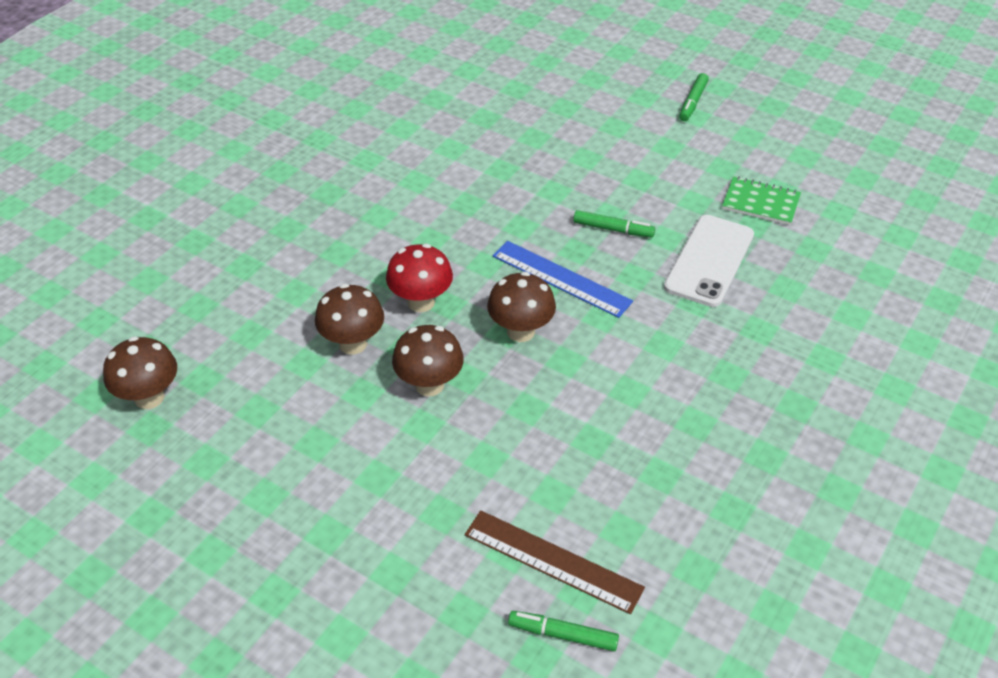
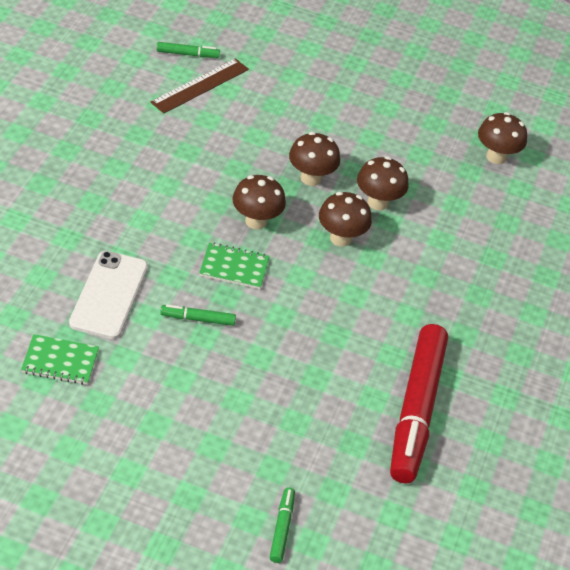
camera: 160 degrees right, 0 degrees up
(414, 135) = (416, 410): none -> red marker
(421, 302) = (340, 238): red mushroom -> brown mushroom
(553, 561) = (200, 86): brown ruler -> brown ruler turned 60 degrees counterclockwise
(561, 278) = (234, 267): blue ruler -> green notebook
(693, 102) = (132, 493): green marker -> green marker (282, 528)

